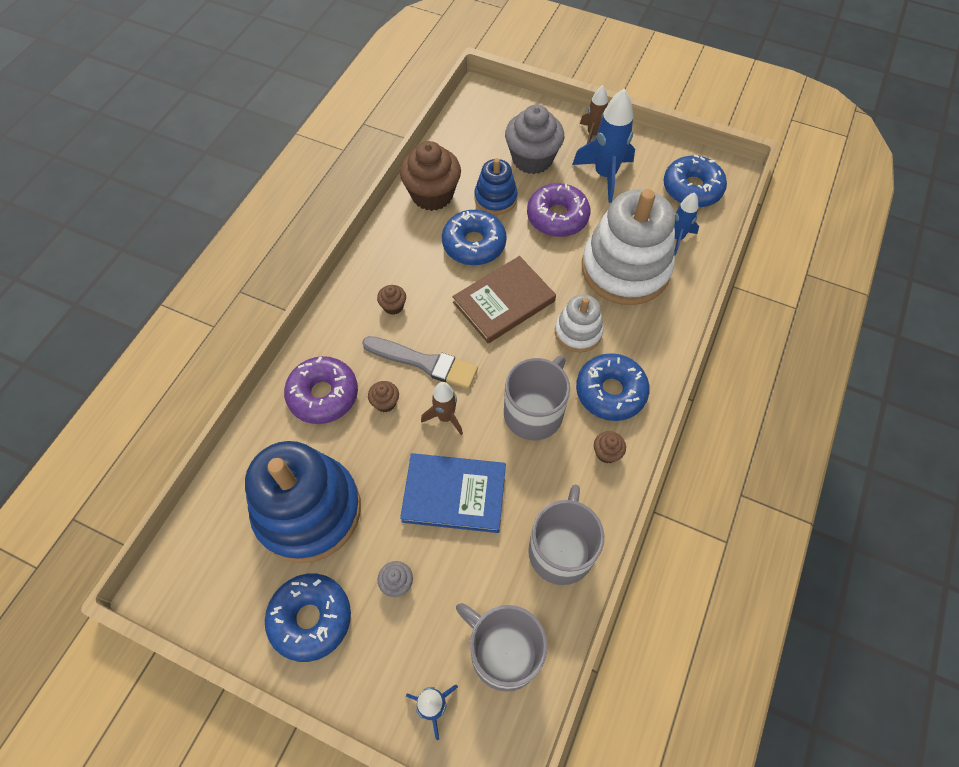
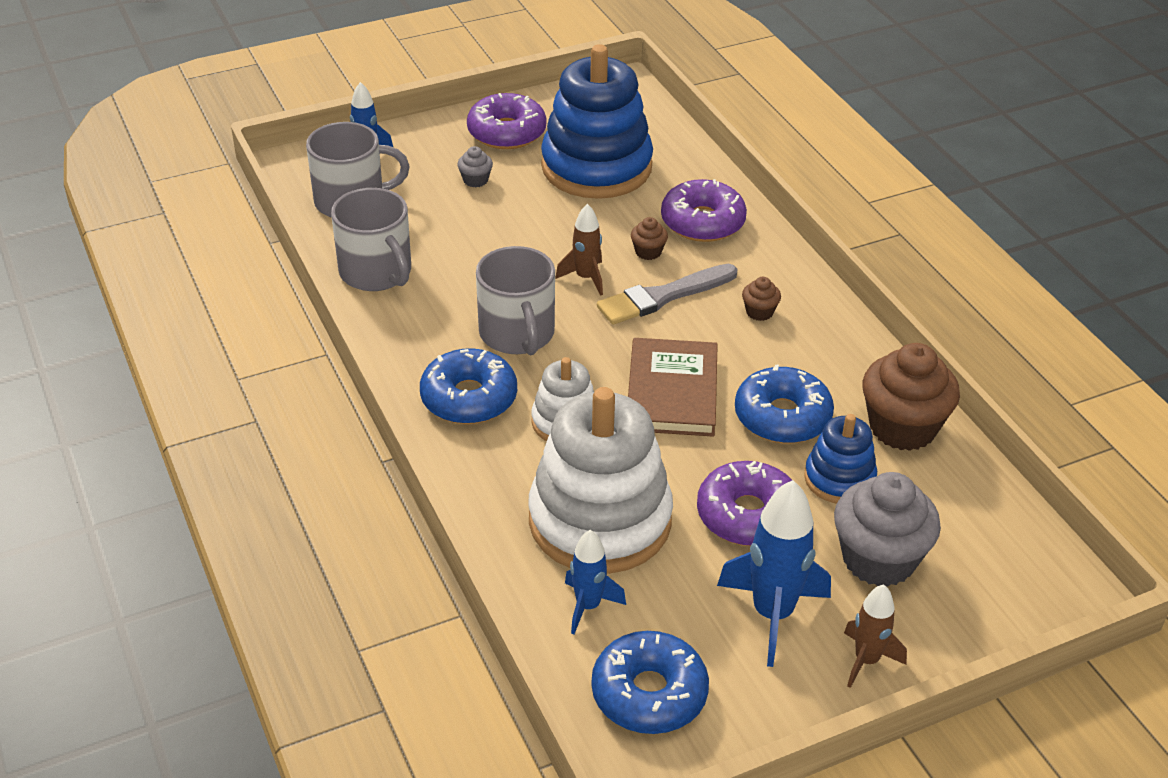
camera: 130 degrees right, 20 degrees down
(311, 618) = (506, 132): blue donut -> purple donut
(454, 494) = (505, 244): blue book -> none
(606, 453) = (415, 353): brown cupcake -> none

